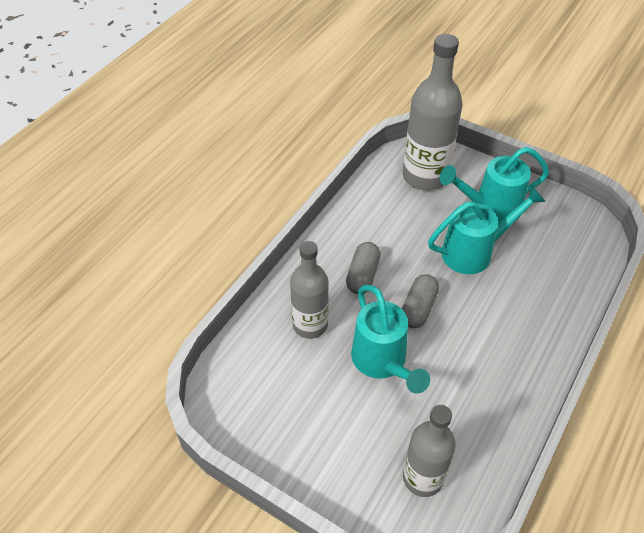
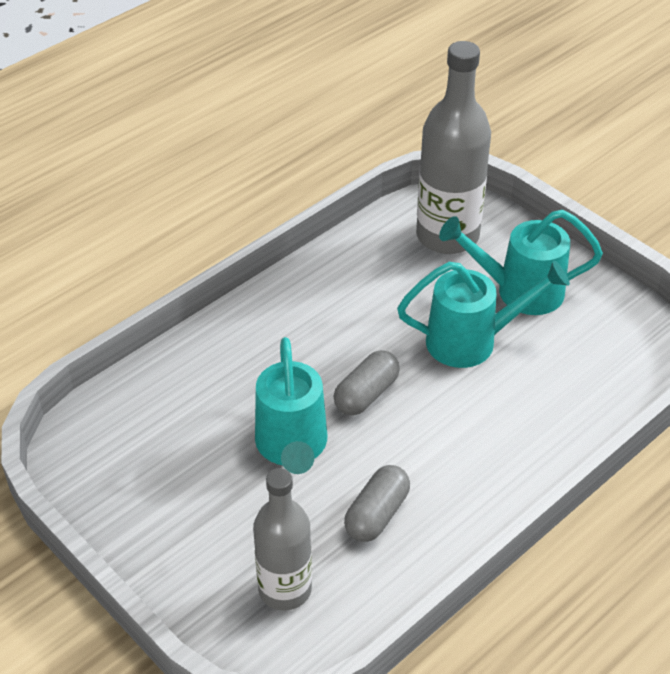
camera: 15 degrees right, 5 degrees down
(310, 325) = (219, 385): grey bottle -> none
(362, 275) = (311, 340): grey capsule -> grey capsule (377, 514)

